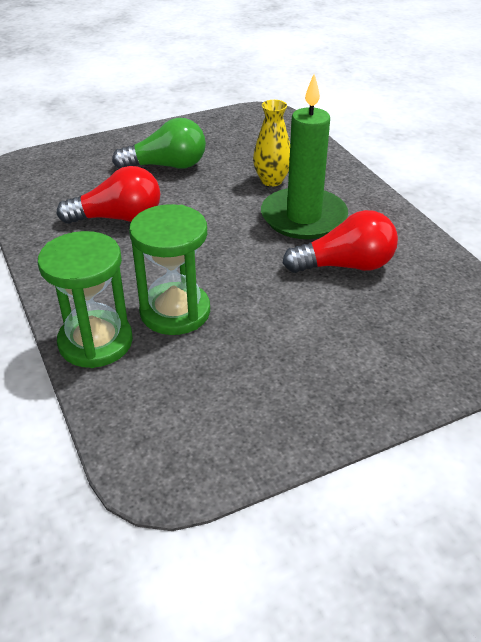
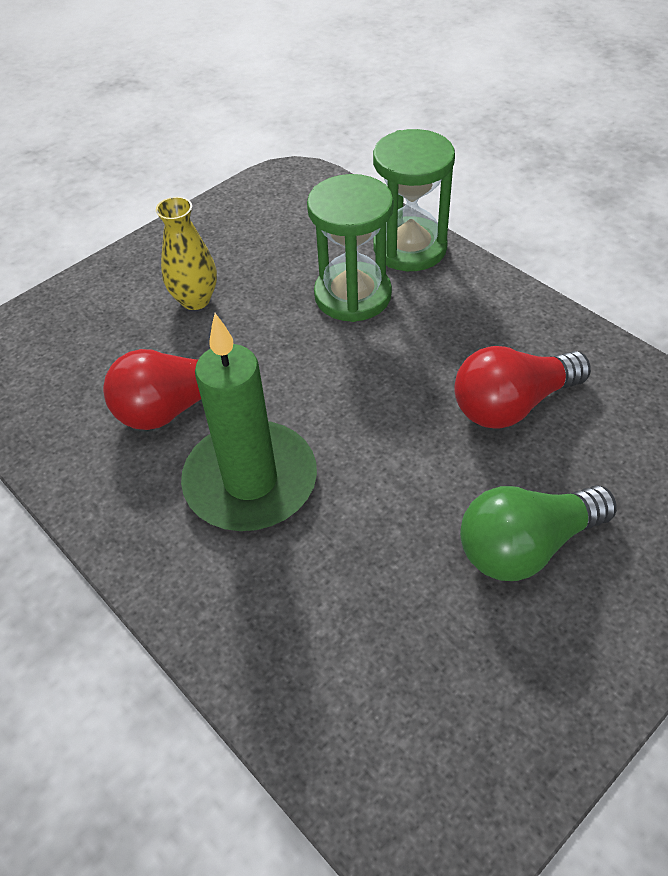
camera: 165 degrees right, 10 degrees up
(271, 180) = (327, 558): yellow vase -> yellow vase (195, 300)

